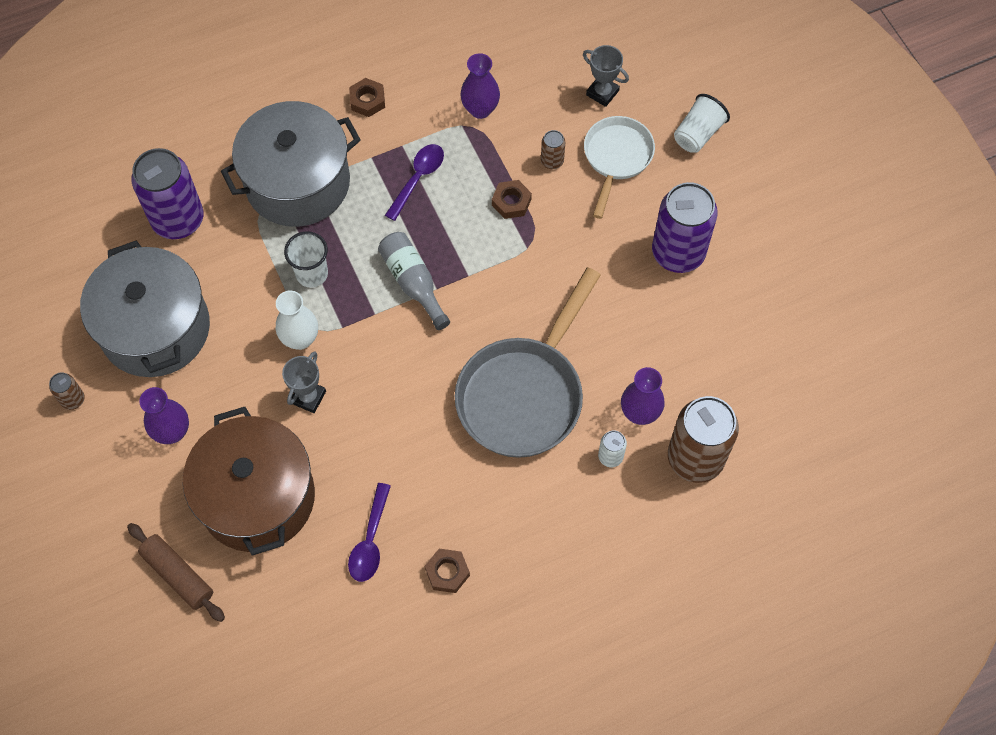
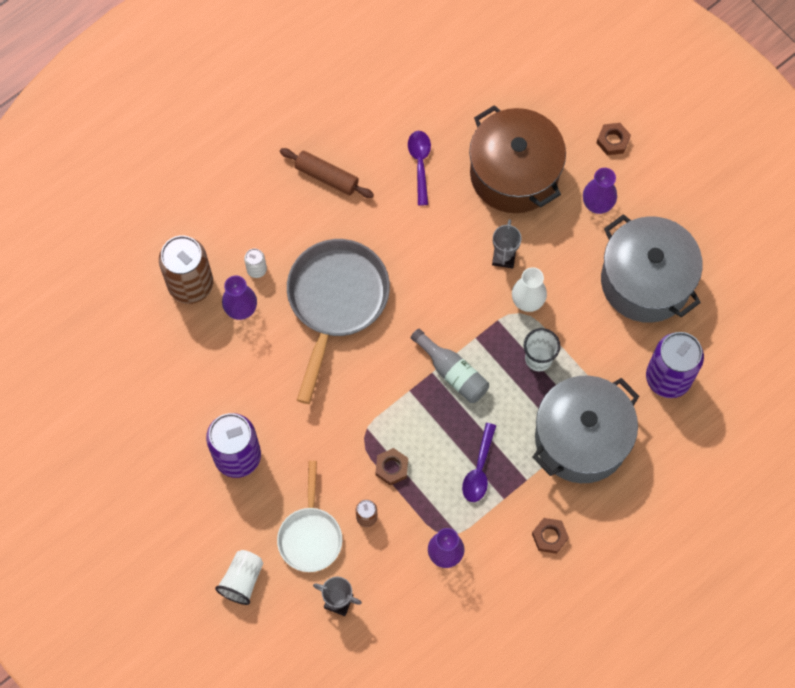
camera: 165 degrees right, 5 degrees up
(73, 400) = (683, 210): brown can -> none
(178, 575) = (549, 107): brown rolling pin -> brown rolling pin (326, 177)
(447, 572) = (357, 156): brown nut -> brown nut (613, 141)

